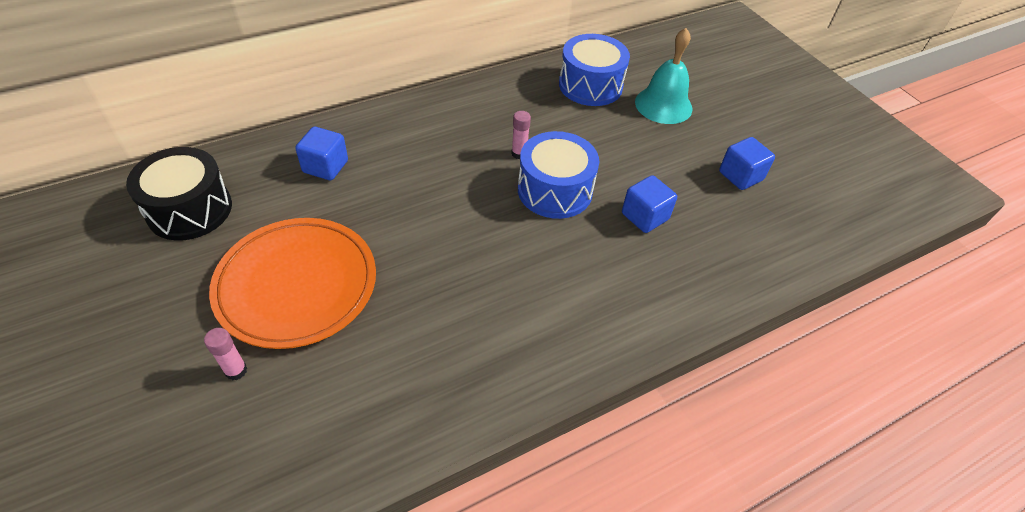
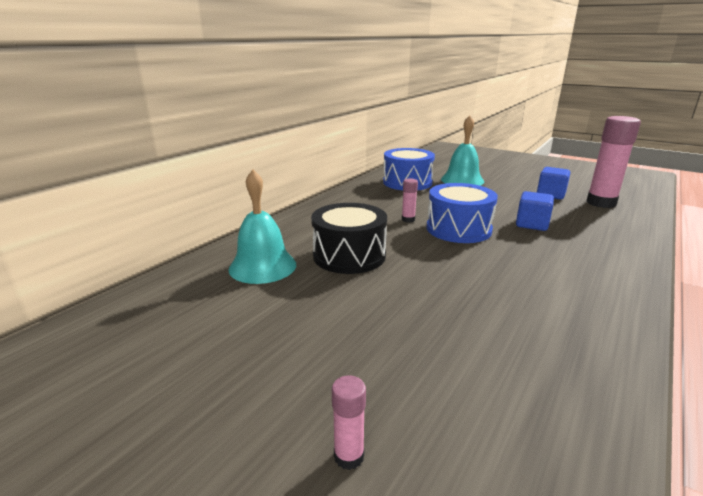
camera: 25 degrees left, 25 degrees down
(189, 209) = (144, 336): black drum -> black drum (349, 256)
(297, 285) = (330, 351): orange plate -> none
(325, 166) = (262, 266): blue cube -> turquoise bell
(785, 216) = (601, 203): none -> pink glue stick

